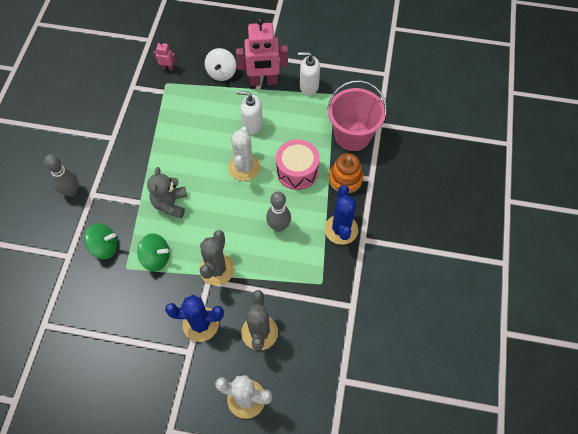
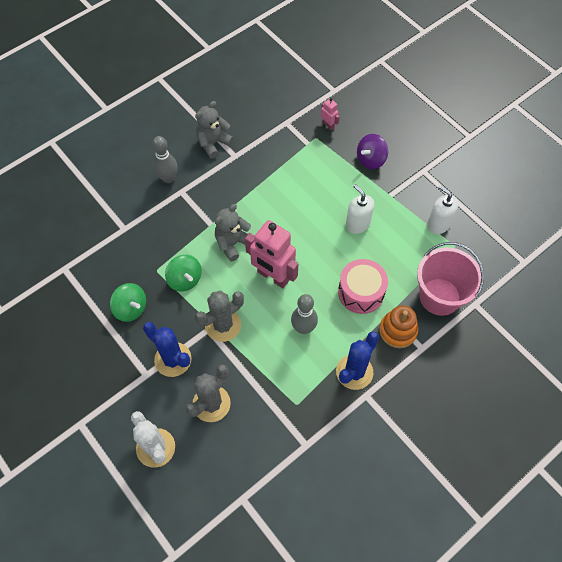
camera: 40 degrees right, 0 degrees up
(86, 139) = (213, 143): none -> grey teddy bear
(105, 247) = (155, 241): green spinning top -> green spinning top (131, 308)
(221, 73) = (370, 160): white spinning top -> purple spinning top
(244, 167) = (318, 256): white cactus -> none
(263, 81) = (401, 192): pink robot -> pink robot (273, 276)

